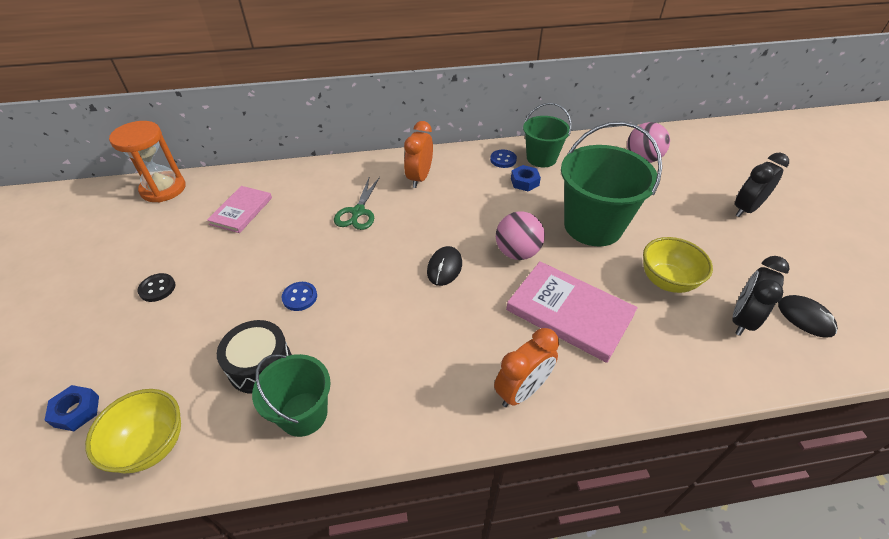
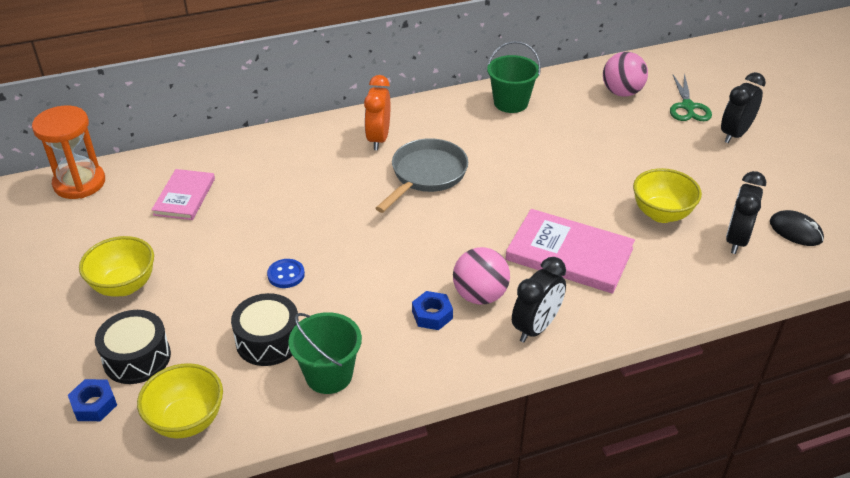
camera: 10 degrees left, 5 degrees down
(136, 365) = (137, 358): none -> black drum
(157, 288) = (124, 286): black button -> yellow bowl
(358, 212) = (320, 183): green scissors -> green scissors (688, 107)
(444, 268) = (432, 228): black mouse -> none
(452, 215) = (426, 175): none -> grey pan
(503, 160) = (468, 109): blue button -> none
(517, 252) = (505, 204): pink ball -> pink ball (480, 295)
(522, 391) = (536, 327): orange clock -> black clock
(524, 182) = (497, 131): blue nut -> blue nut (432, 315)
(593, 226) = (579, 169): green bucket -> none

